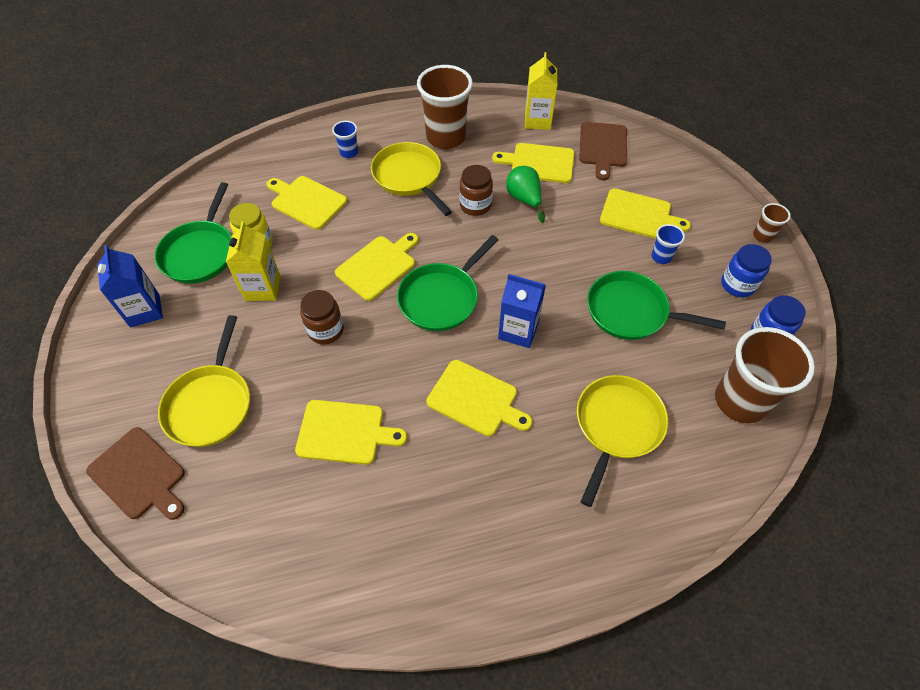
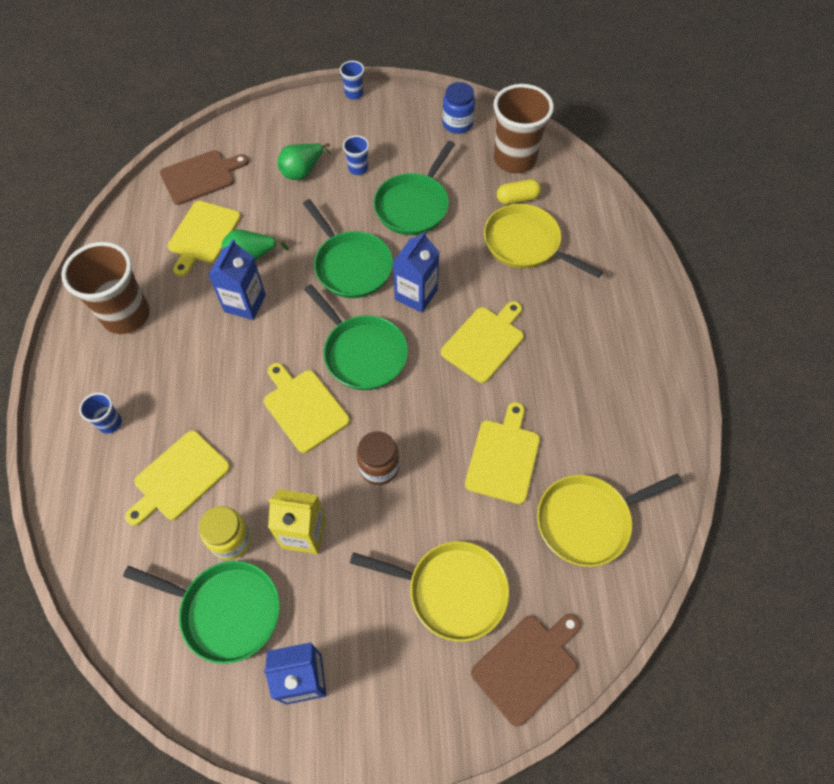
camera: 80 degrees left, 5 degrees up
(409, 177) = (178, 361): yellow pan -> yellow pan (587, 521)
(475, 205) = (245, 303): brown jar -> blue carton
(537, 120) = (136, 223): yellow carton -> none
(538, 272) = (351, 265): none -> green pan
(603, 147) = (201, 176): brown cutting board -> brown cutting board turned 45 degrees counterclockwise
(639, 215) = (303, 171): yellow cutting board -> green pear
(680, 410) = (517, 198): none -> yellow capsule
(737, 285) = (402, 126): blue jar -> none
(762, 236) = (354, 94): brown cup -> blue cup

